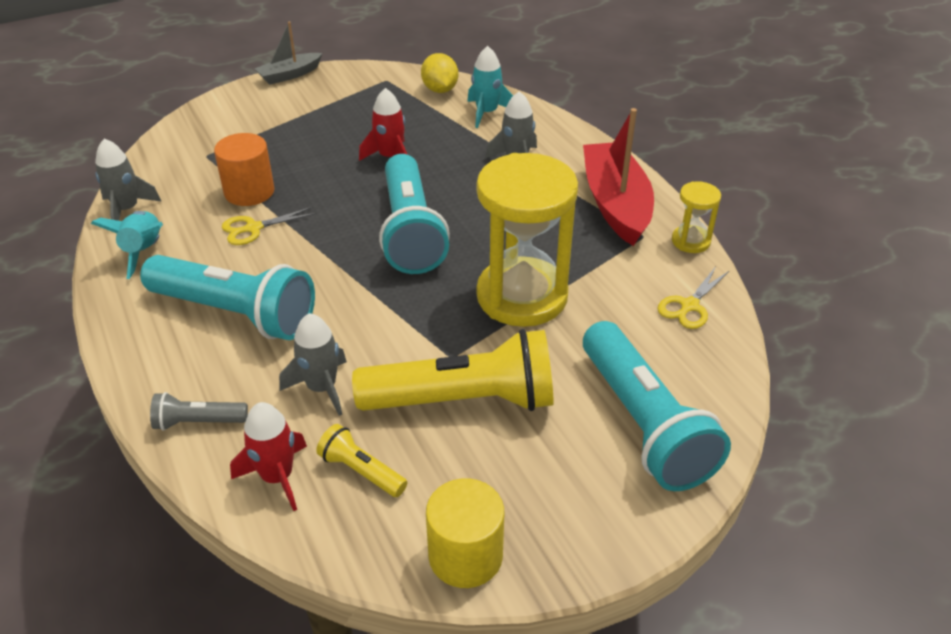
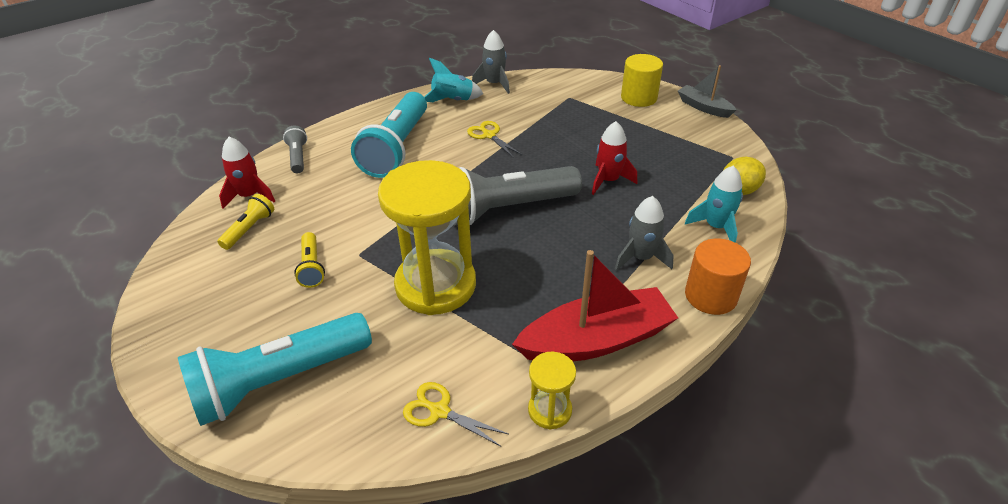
camera: 80 degrees right, 0 degrees up
(249, 192) = (532, 124): orange cylinder -> orange cylinder (710, 296)
(322, 388) = (326, 198): grey rocket -> none
(410, 231) = (507, 208): turquoise flashlight -> grey flashlight
(463, 400) = (311, 267): yellow flashlight -> yellow flashlight, size x0.46
(465, 556) = (169, 288): yellow cylinder -> yellow cylinder (639, 98)

